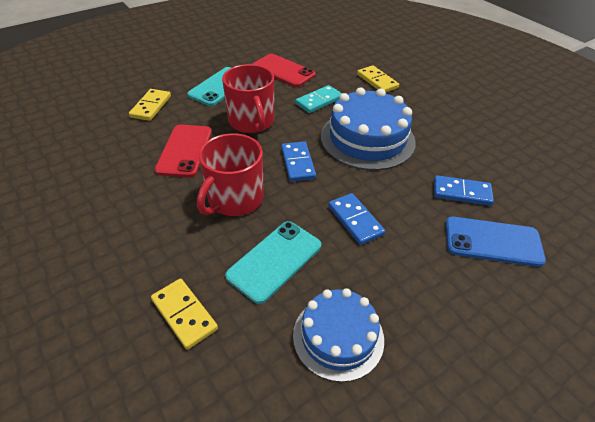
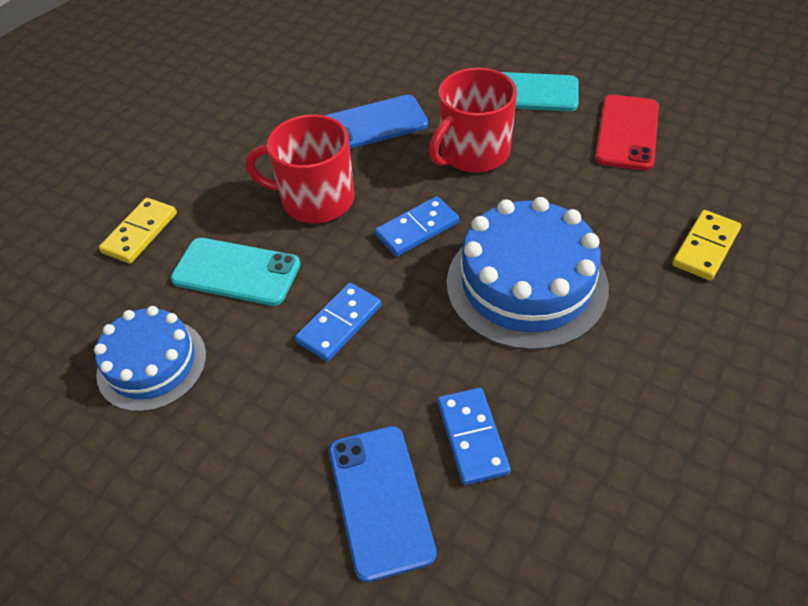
camera: 70 degrees right, 5 degrees up
(151, 106) = (435, 60): yellow domino -> none
(185, 150) = (373, 124): red phone -> blue phone
(319, 101) = (580, 199): turquoise domino -> none

